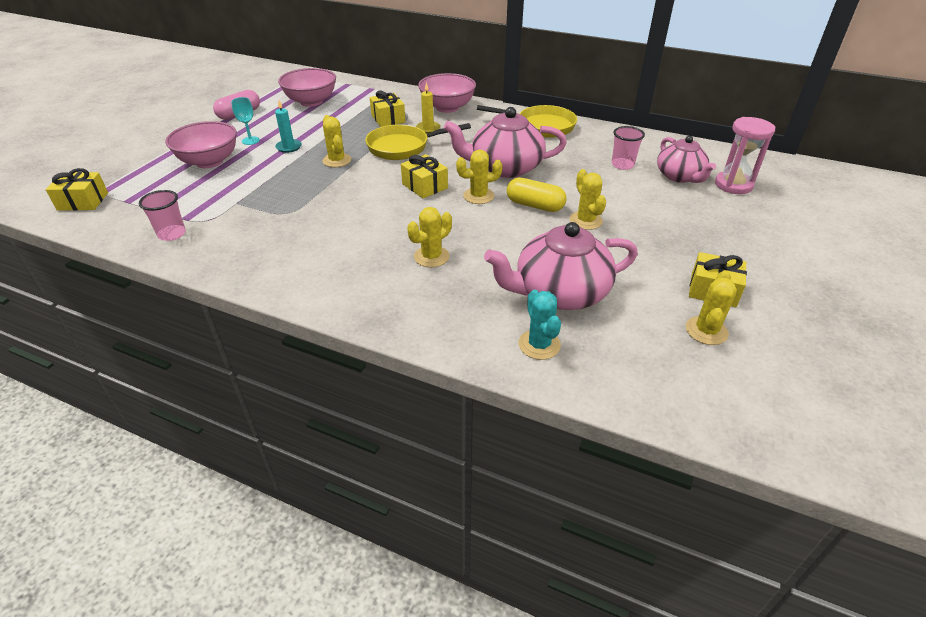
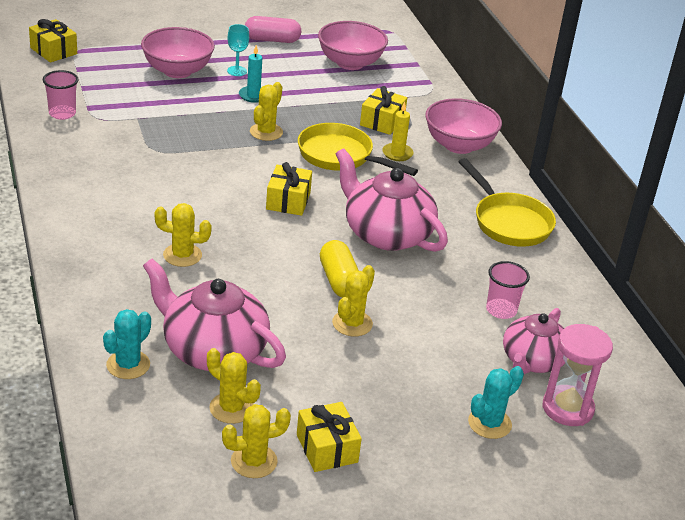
camera: 45 degrees right, 5 degrees down
(478, 196) = (312, 239): yellow cactus -> yellow cactus (231, 408)
(729, 216) = (489, 423): none -> turquoise cactus

